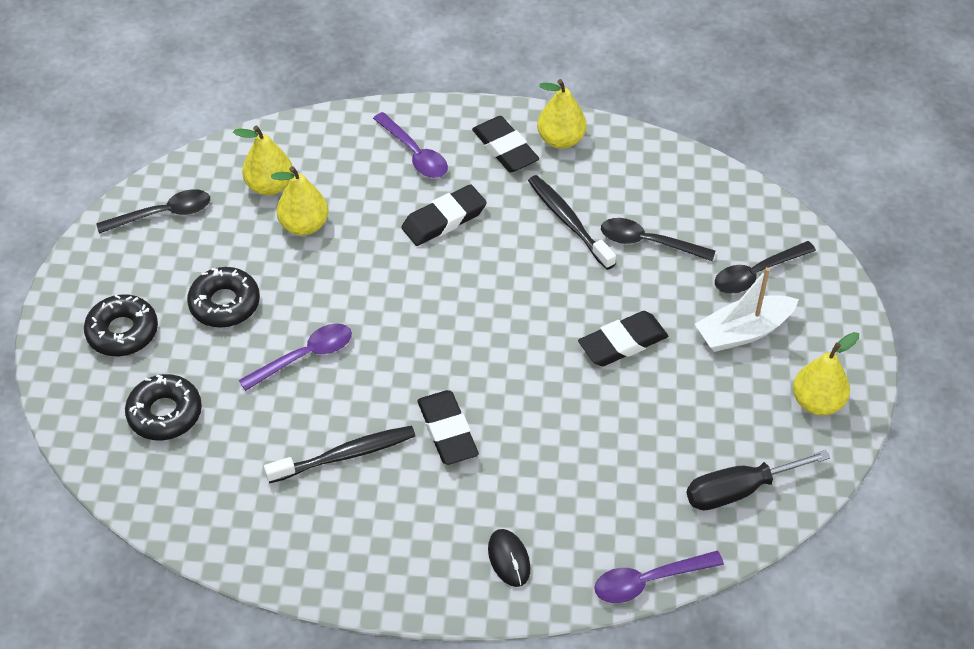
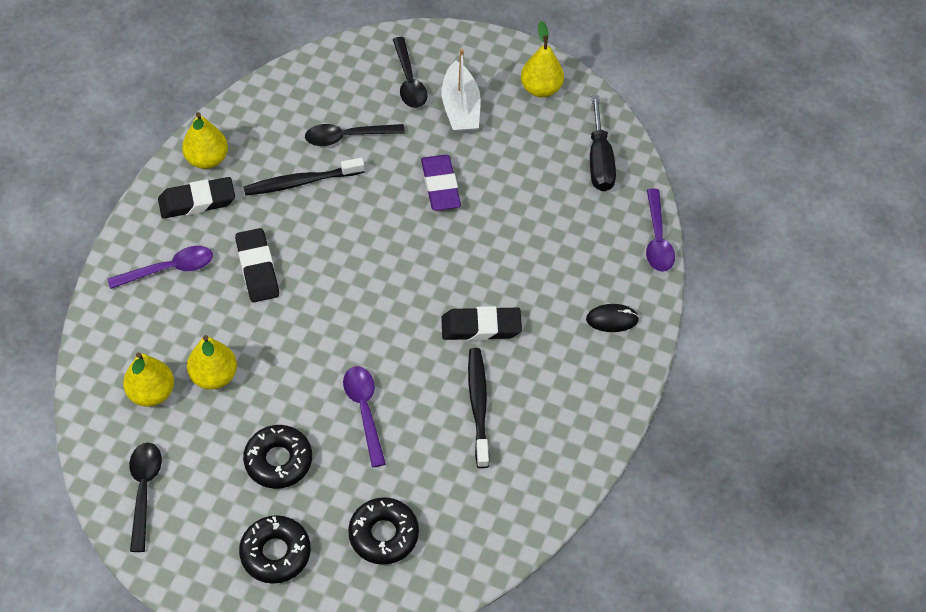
camera: 75 degrees left, 5 degrees up
(622, 343) = (440, 186): black eraser -> purple eraser
(648, 242) = (347, 137): black spoon -> black spoon turned 45 degrees clockwise

